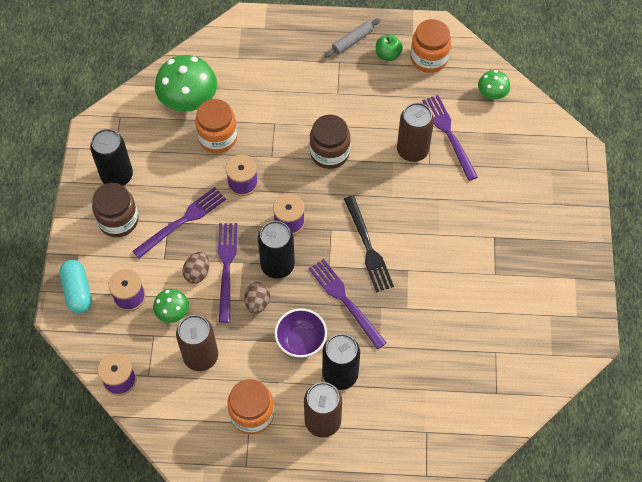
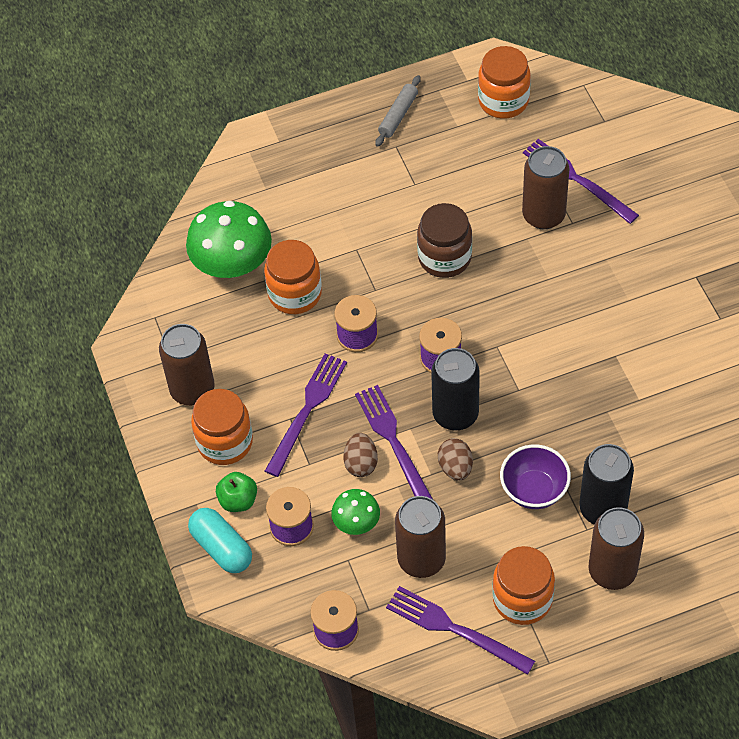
camera: 20 degrees left, 5 degrees down
(117, 176) = (192, 390): black can -> brown can
(118, 220) = (225, 442): brown jar -> orange jar
(345, 301) = (561, 421): purple fork -> purple fork (455, 629)
(367, 246) = (552, 348): black fork -> none
(388, 55) = (451, 115): green apple -> green apple (238, 500)
(492, 94) = (601, 113): green mushroom -> none

